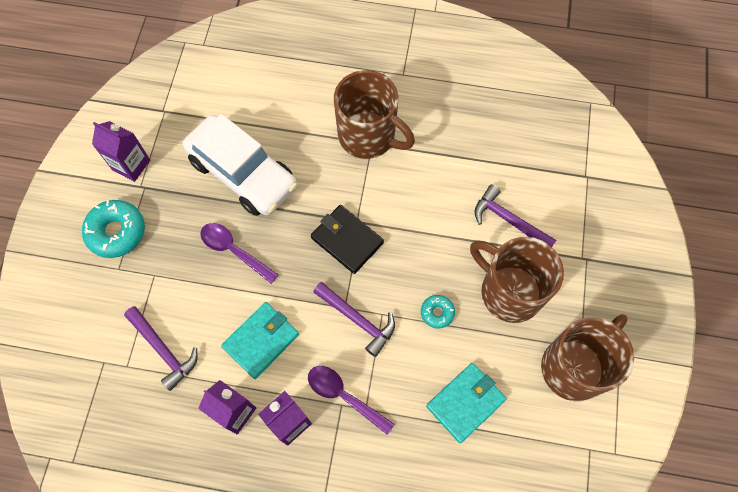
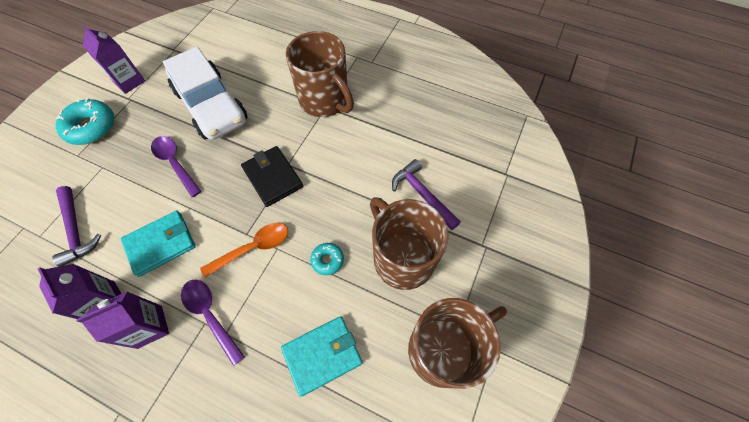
camera: 15 degrees right, 5 degrees down
(358, 320) = (253, 248): purple hammer -> orange spoon

